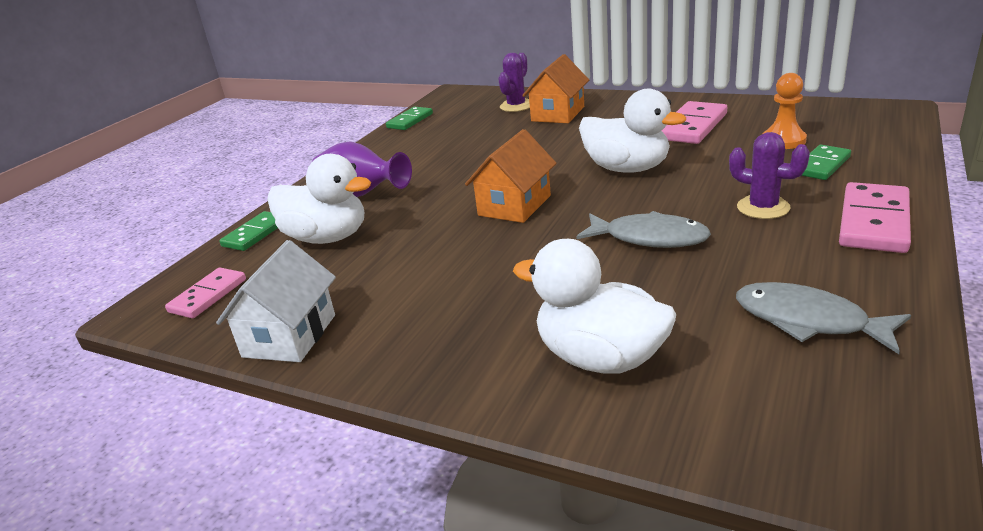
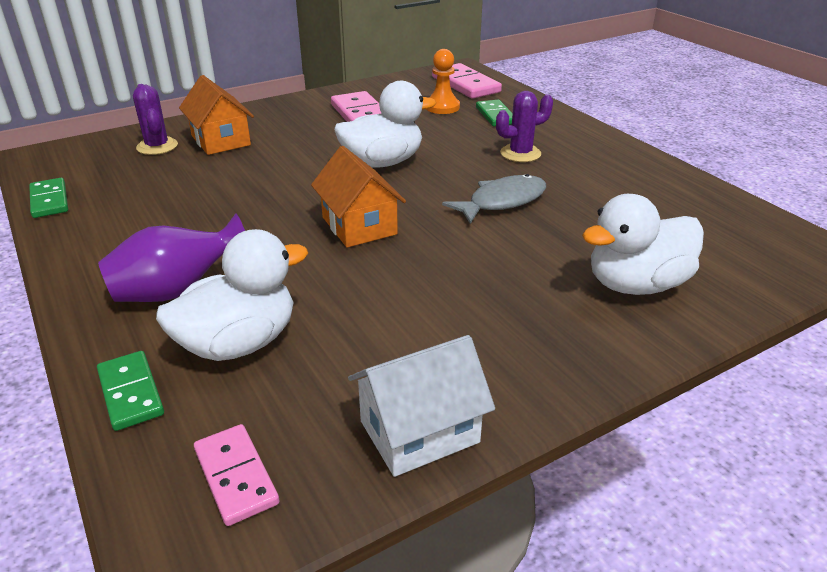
camera: 60 degrees left, 5 degrees up
(289, 336) = (419, 432): white house -> white house turned 75 degrees counterclockwise
(808, 321) = (667, 204): grey fish -> none
(873, 222) = (585, 139): pink domino -> pink domino (465, 85)

